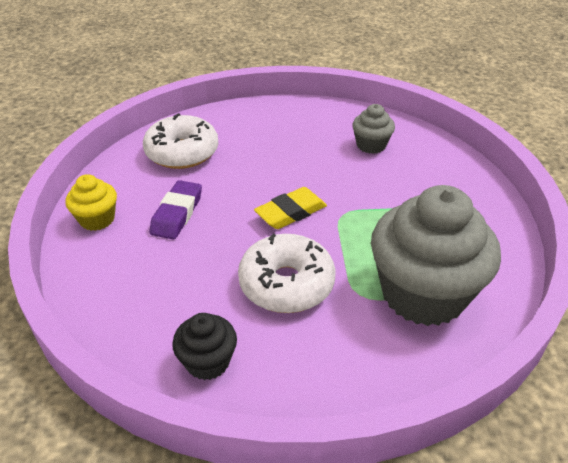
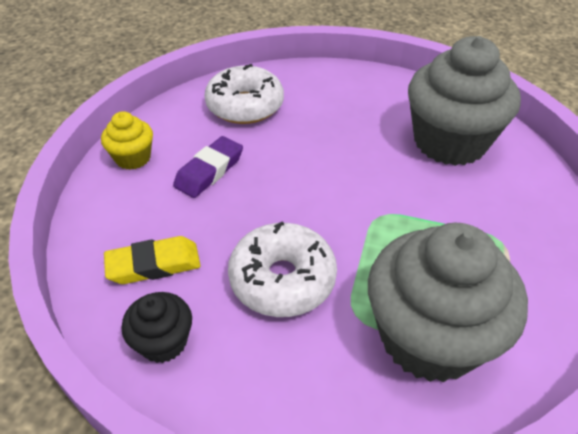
camera: 20 degrees right, 5 degrees up
(291, 212) = (324, 199): yellow eraser -> yellow eraser (154, 264)
(371, 145) = (449, 142): grey cupcake -> grey cupcake, size x2.13

